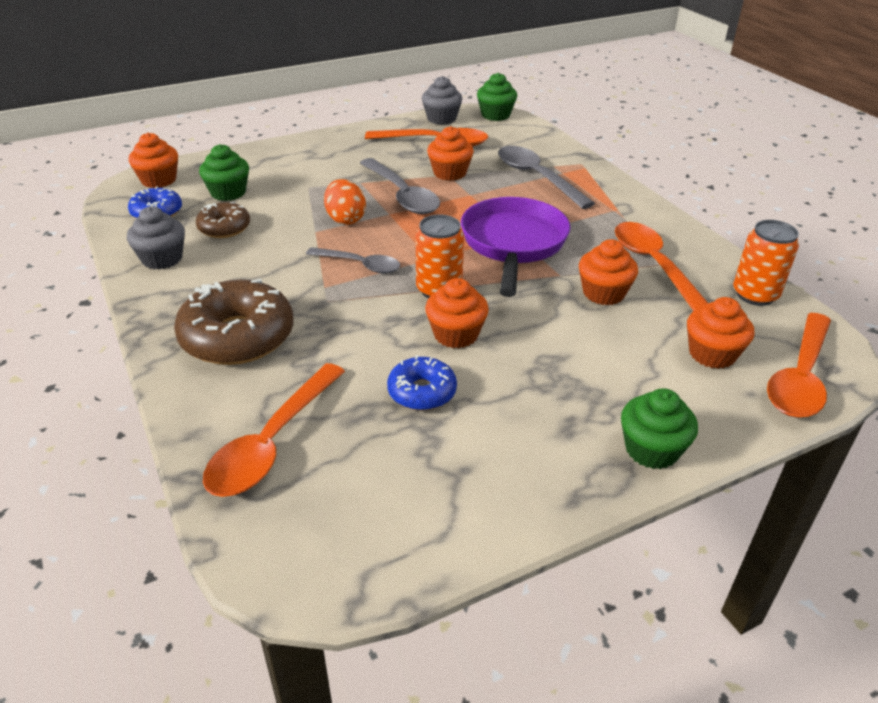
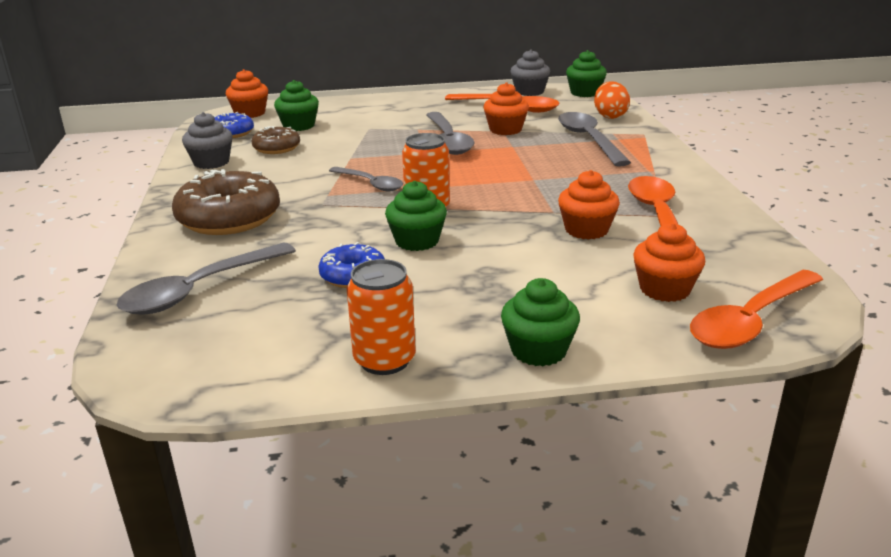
camera: 20 degrees right, 10 degrees down
(273, 442) = (200, 289): orange spoon -> grey spoon
(345, 219) = (383, 152): orange egg -> orange egg (610, 116)
(456, 334) = (417, 241): orange cupcake -> green cupcake
(513, 244) = (525, 185): purple pan -> none
(755, 295) = (752, 250): orange can -> orange can (384, 360)

